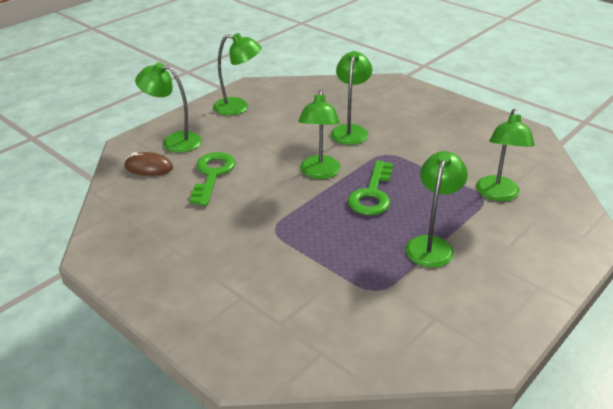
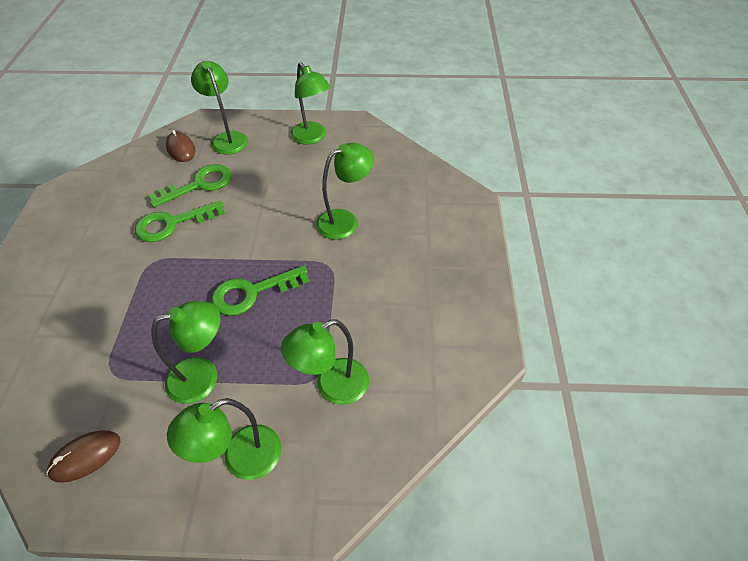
camera: 50 degrees right, 15 degrees up
(241, 203) = (172, 223): none -> green key
(319, 173) = (256, 241): green lamp -> green lamp (241, 459)
(453, 330) = (85, 456): none -> brown mouse

